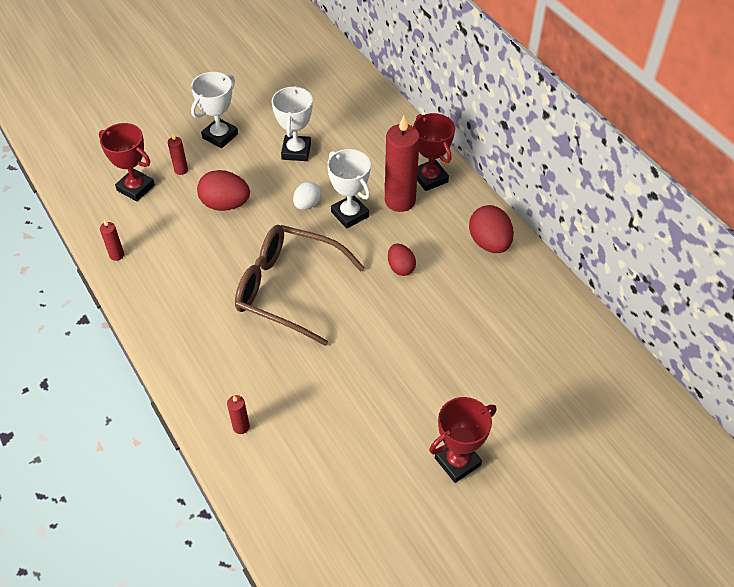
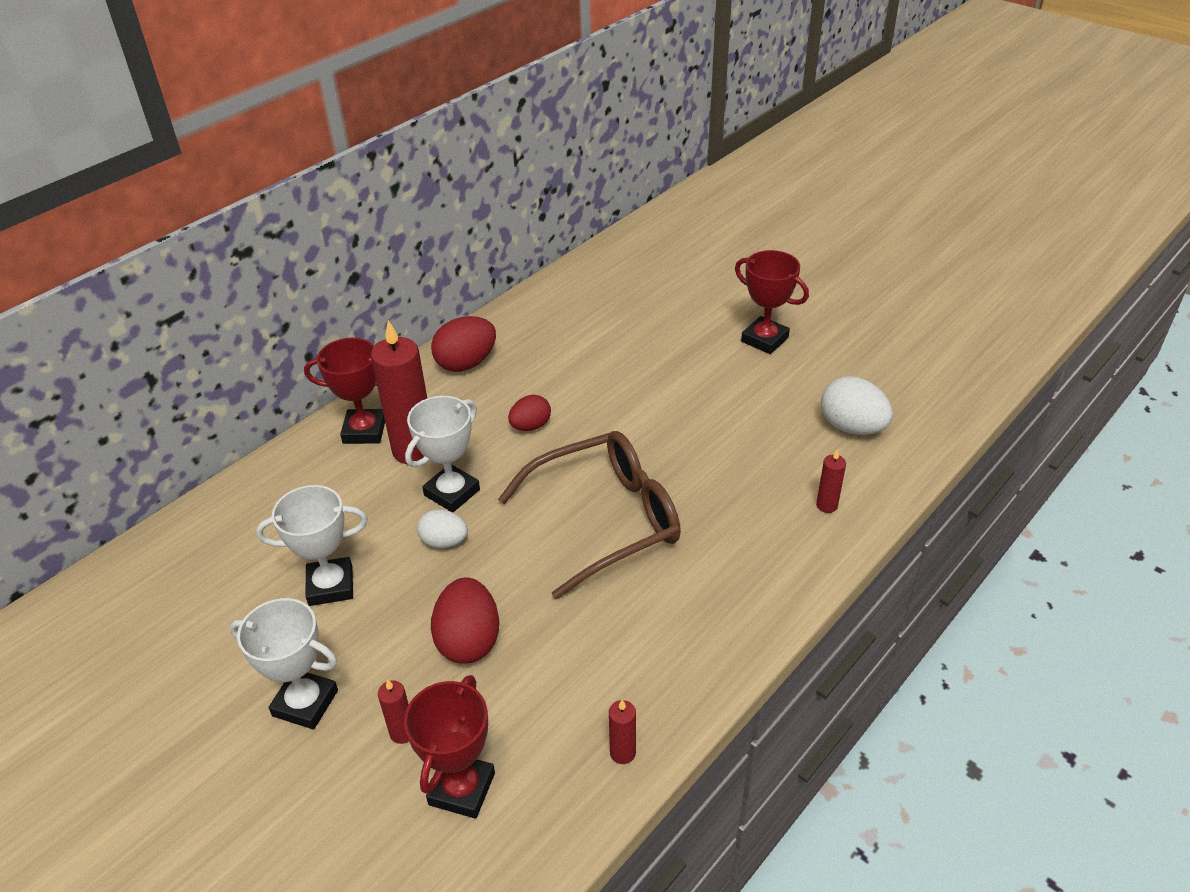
camera: 105 degrees left, 10 degrees down
(288, 289) = (605, 520): brown glasses -> brown glasses turned 120 degrees counterclockwise
(316, 483) = (852, 427): none -> white egg
(430, 178) = (364, 431): red trophy -> red trophy turned 45 degrees clockwise

